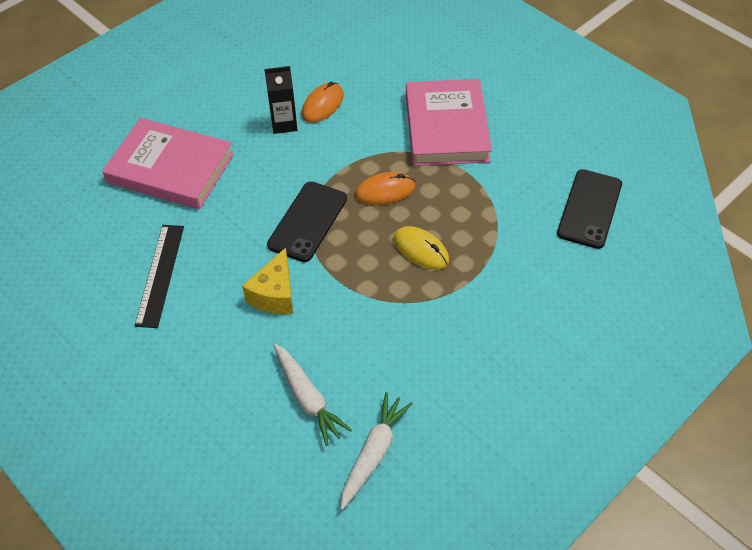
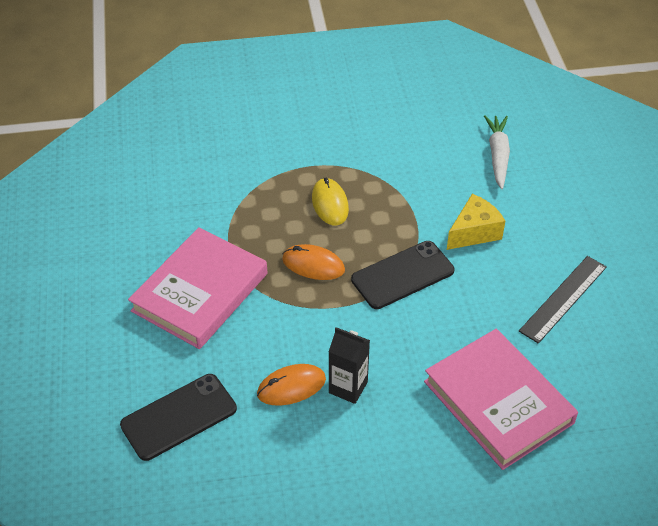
camera: 145 degrees left, 5 degrees down
(374, 453) = (476, 108): white carrot -> none
(589, 209) = (170, 163): black phone -> black phone (179, 417)

